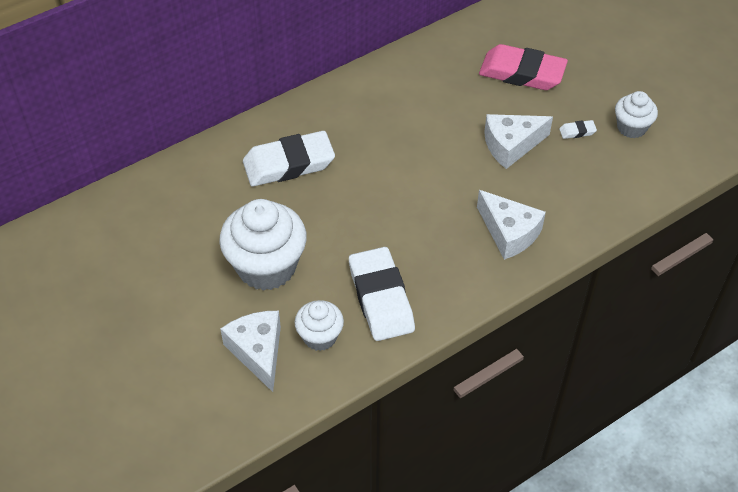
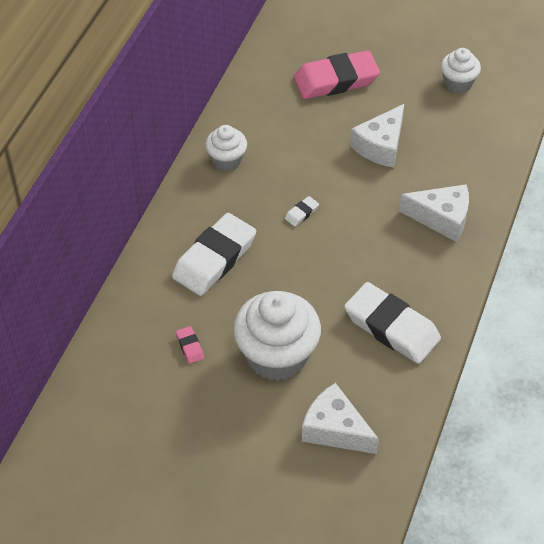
camera: 35 degrees left, 0 degrees up
(207, 221) = (190, 346): none -> pink eraser
(320, 336) = (372, 387): white cupcake -> white cupcake (226, 160)
(577, 131) = (420, 108): white eraser -> white eraser (301, 213)

